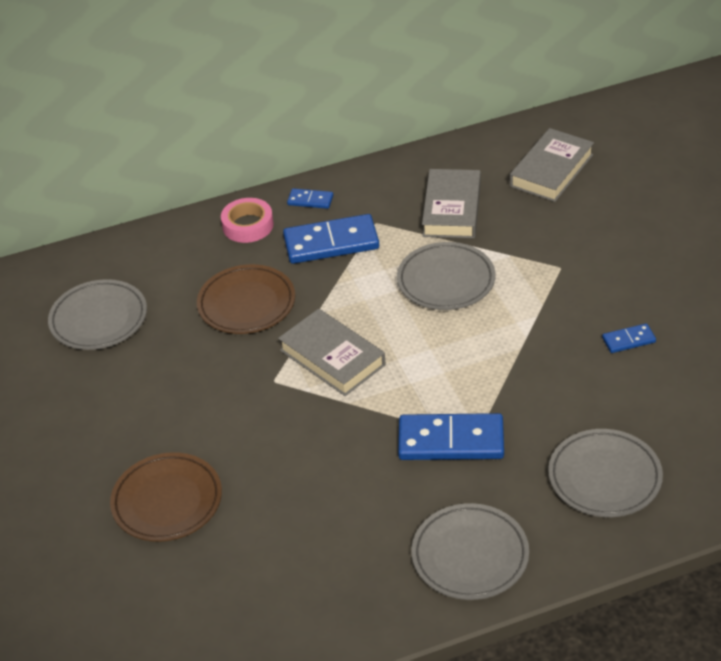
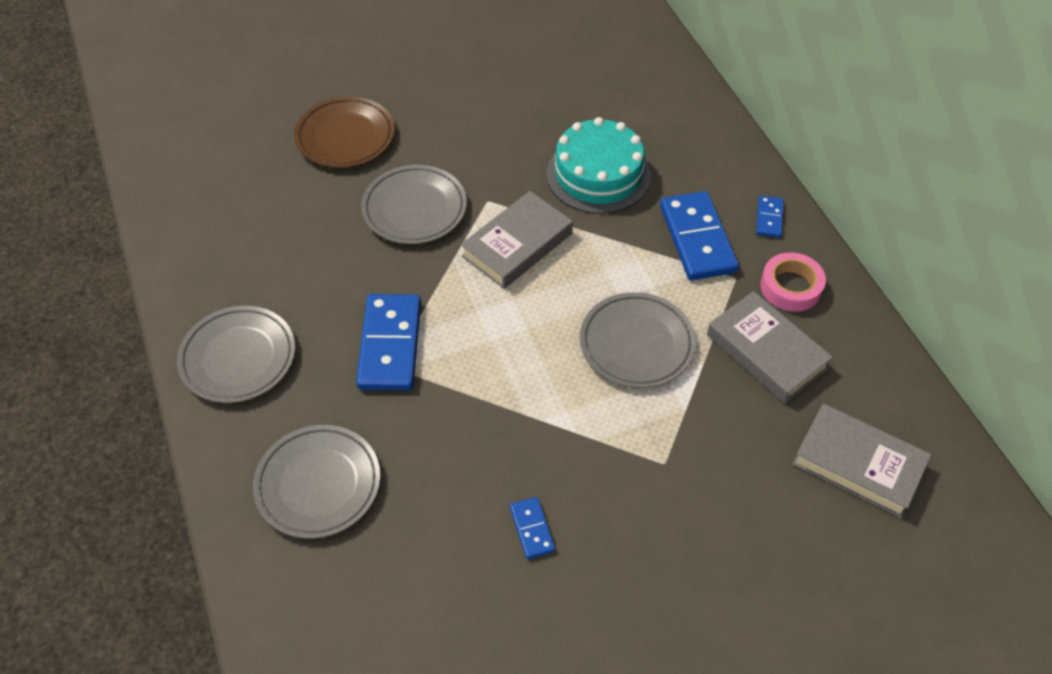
camera: 85 degrees right, 10 degrees up
(99, 319) = (577, 71): grey plate -> grey plate (414, 209)
(246, 304) = (598, 174): brown plate -> turquoise cake
(248, 225) = (721, 168): pink tape -> pink tape (791, 287)
(451, 209) = (766, 351): grey book -> grey book turned 45 degrees clockwise

